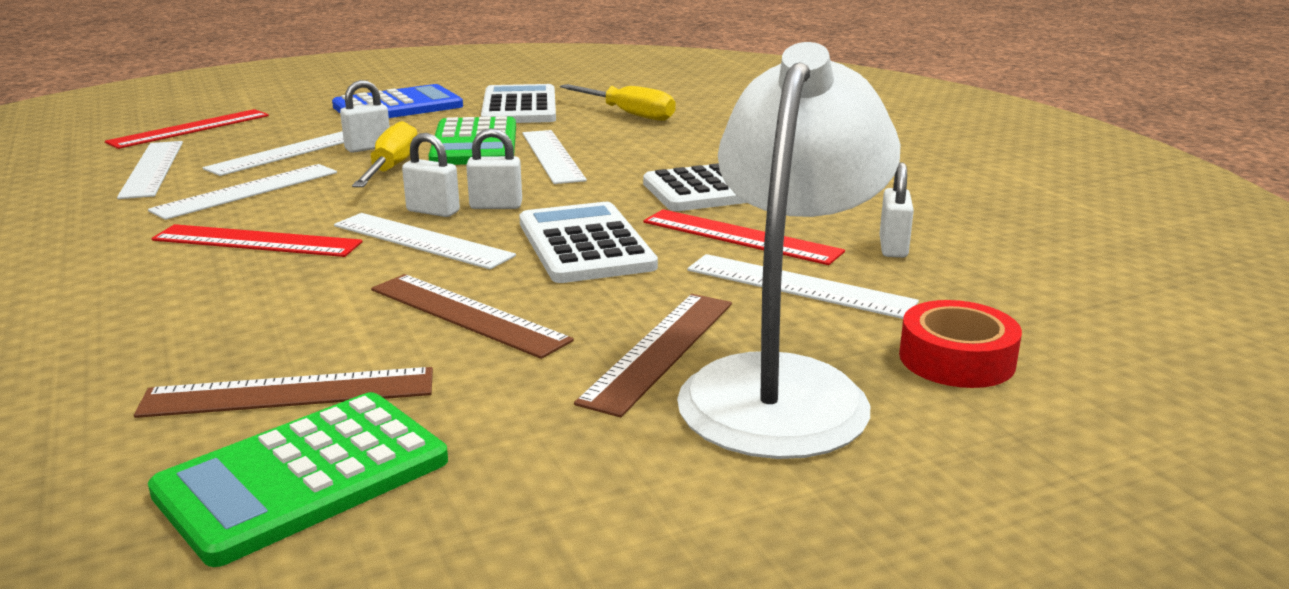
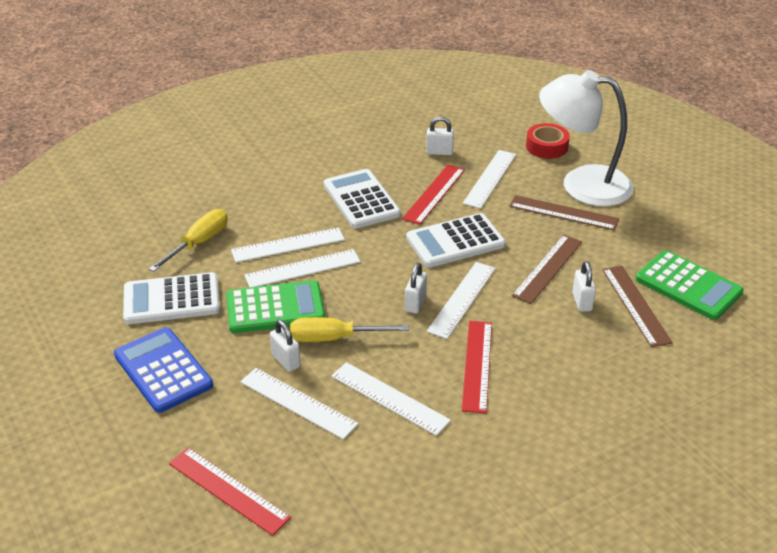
camera: 95 degrees left, 15 degrees up
(152, 169) = (344, 471): white ruler -> white ruler (288, 245)
(496, 206) = (402, 280): white padlock -> white padlock (582, 302)

